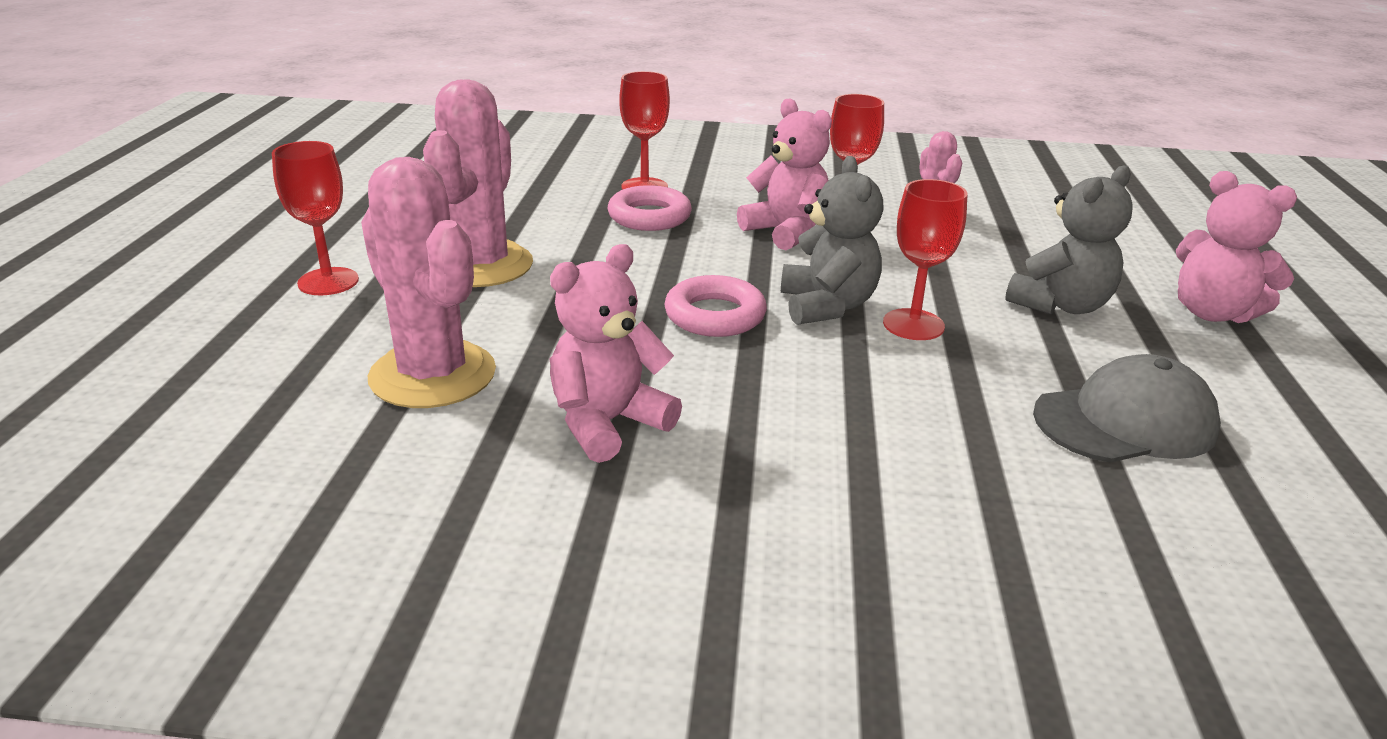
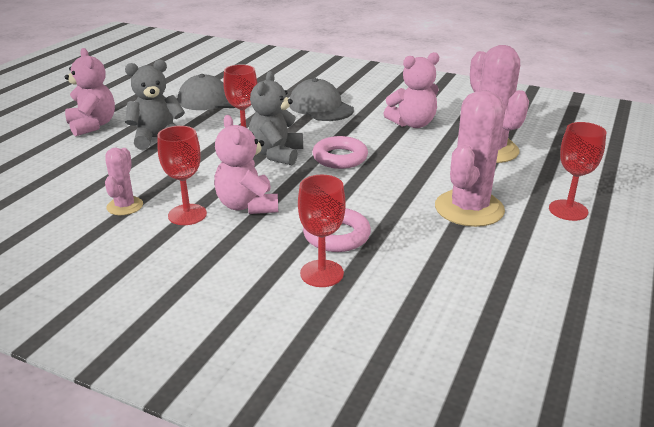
camera: 160 degrees left, 0 degrees up
(857, 442) = (320, 107): none -> grey cap

